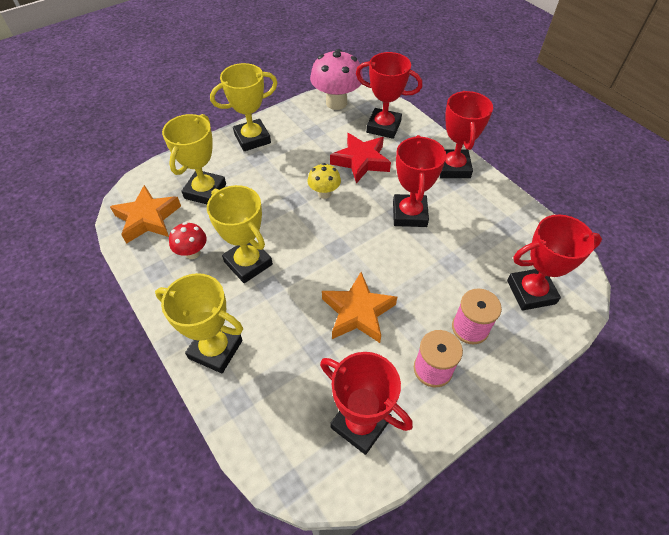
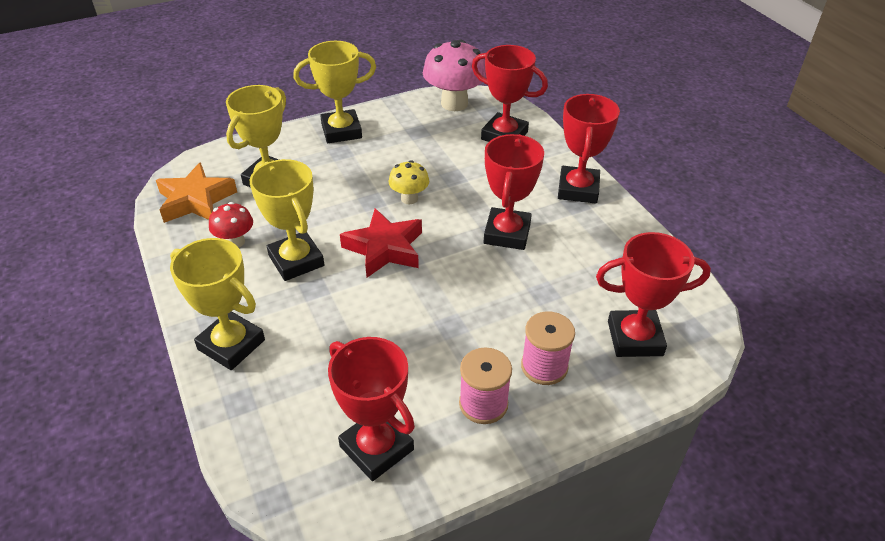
camera: 10 degrees right, 10 degrees down
(358, 312) = (410, 330): orange star -> none
(361, 161) = (465, 169): red star -> red star (385, 248)

